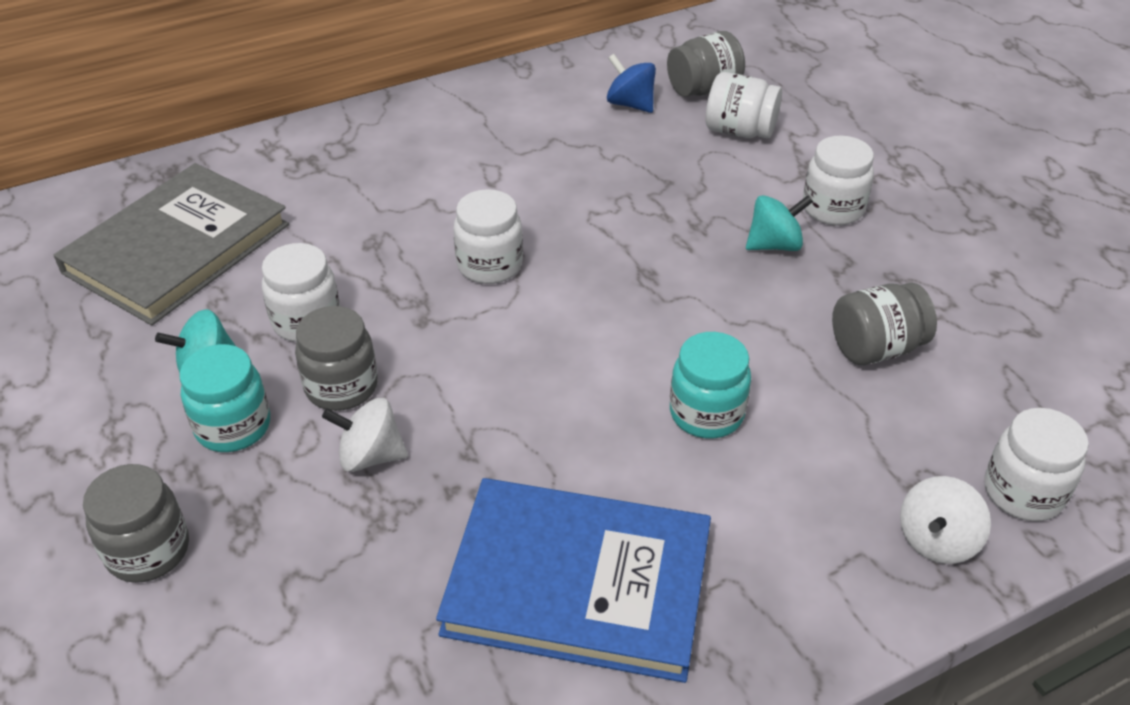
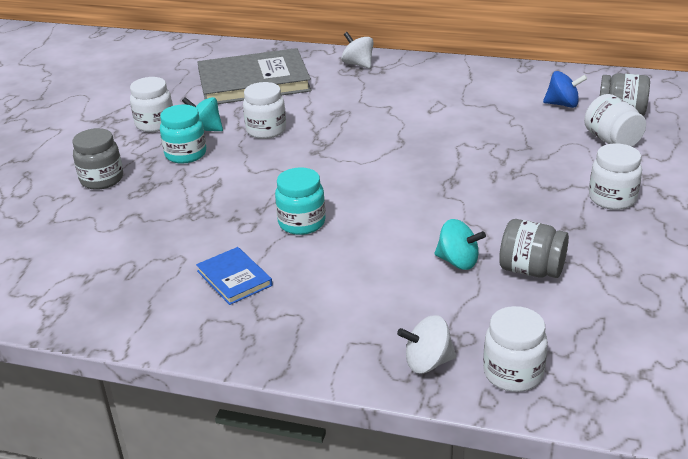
camera: 45 degrees right, 10 degrees down
(341, 387) = (245, 160): grey jar -> none
(370, 456) = (220, 190): white spinning top -> white spinning top (358, 64)
(490, 265) = (377, 144): white jar -> white jar (155, 124)
(578, 583) = (234, 278): blue book -> blue book, size x0.47
(630, 104) = (562, 104): blue spinning top -> blue spinning top turned 105 degrees clockwise
(706, 413) = (391, 250): turquoise jar -> turquoise jar (302, 223)
(774, 245) = (546, 199): turquoise spinning top -> turquoise spinning top (458, 261)

